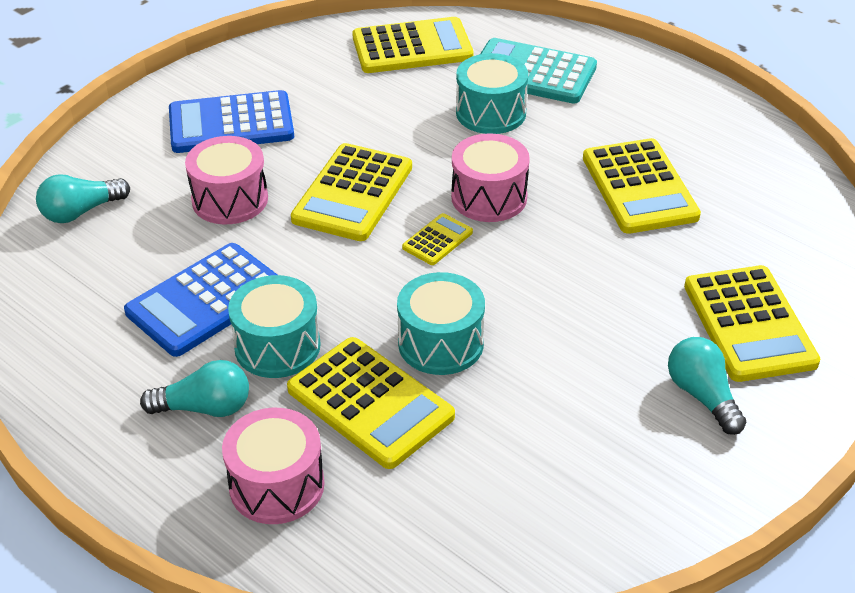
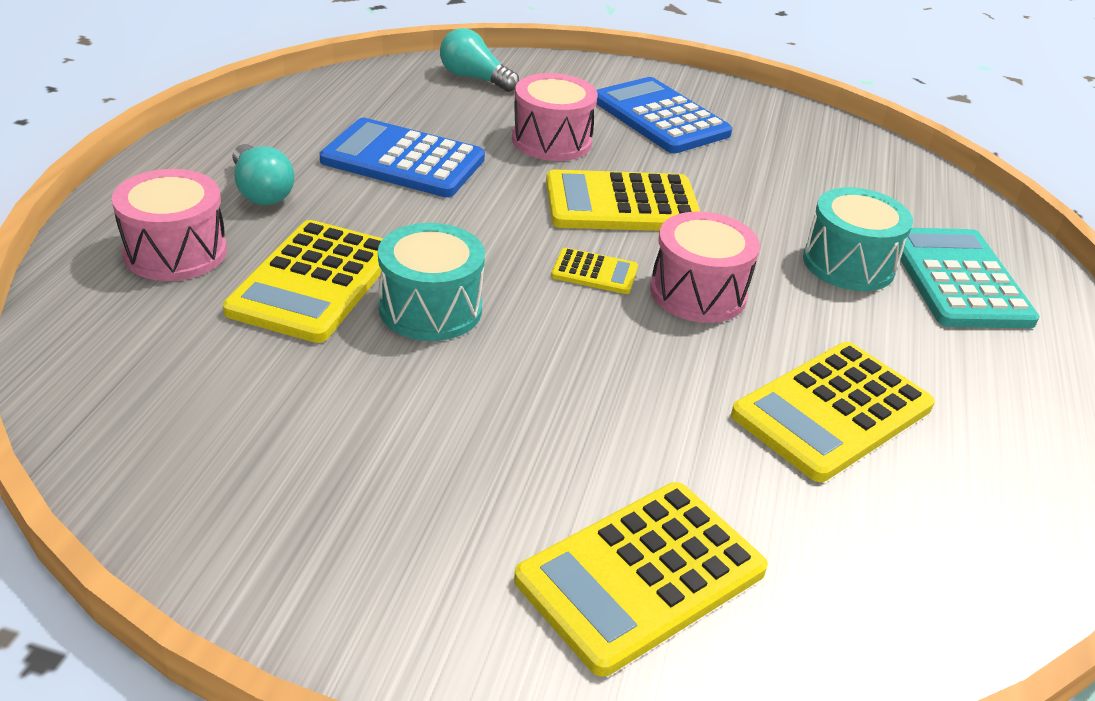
camera: 60 degrees right, 5 degrees down
(277, 346) = (364, 211): turquoise drum -> none
(412, 47) = (900, 189): yellow calculator -> none
(702, 396) = (465, 549): turquoise light bulb -> none

